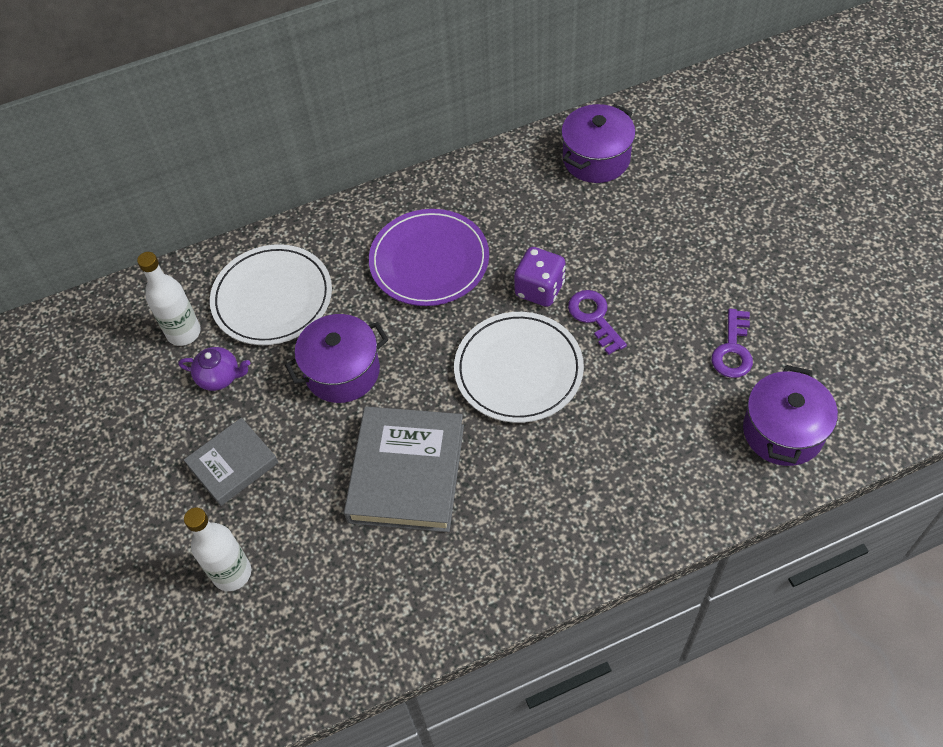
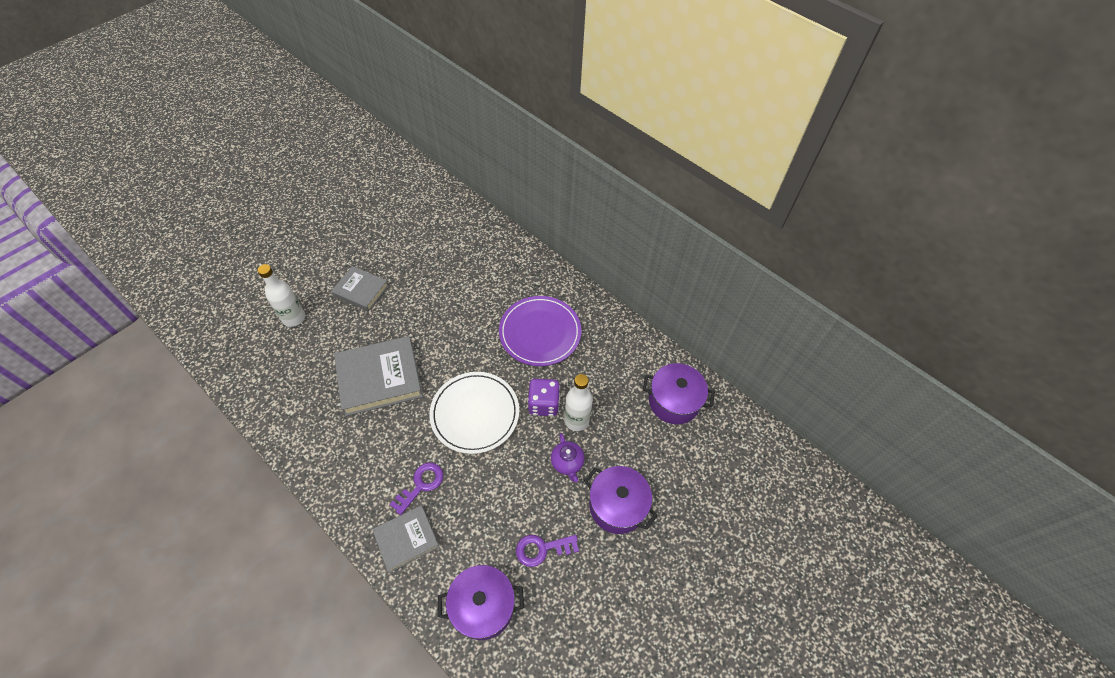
camera: 60 degrees right, 0 degrees up
(184, 332) = (439, 233): white bottle -> white bottle (576, 420)
(219, 377) = (416, 261): purple teapot -> purple teapot (567, 463)
(272, 298) = (479, 263): white plate -> none
(342, 371) = (440, 318): purple pot -> purple pot (617, 506)
(594, 318) = (534, 446): purple key -> purple key (421, 485)
(667, 495) = (406, 539): none -> grey book

